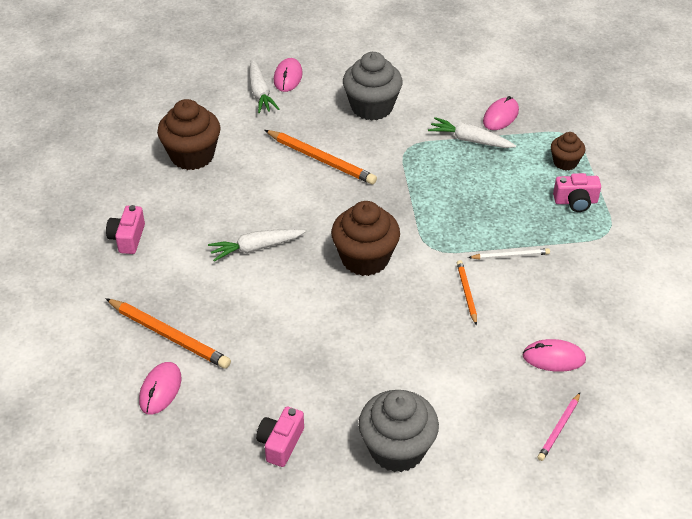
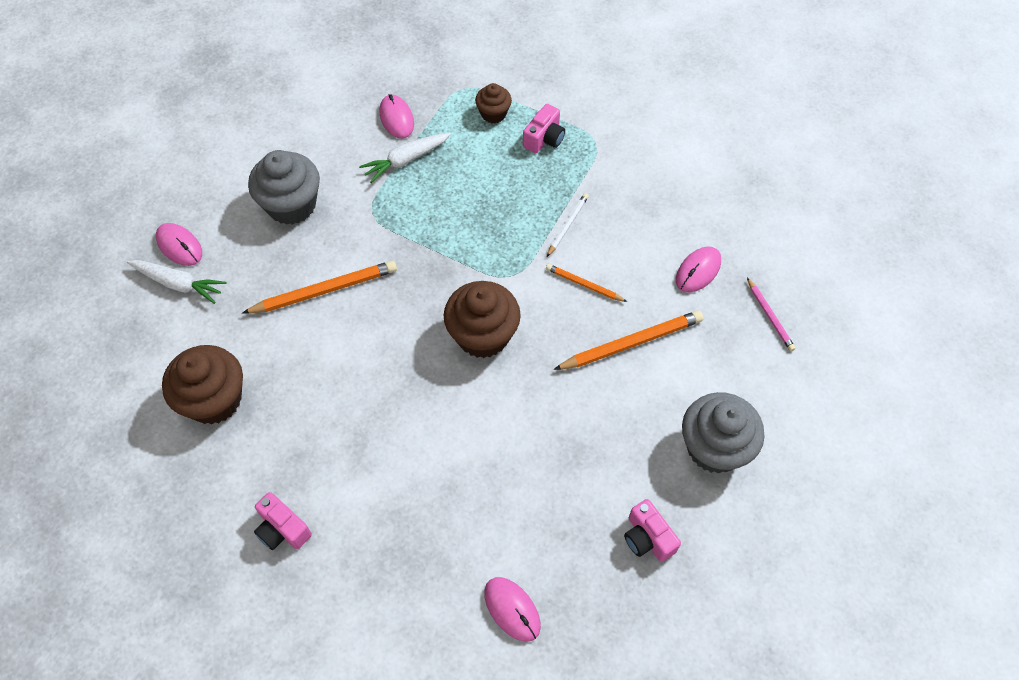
camera: 55 degrees left, 15 degrees up
(169, 336) = (449, 562): orange pencil -> orange pencil (631, 343)
(256, 248) = (395, 418): white carrot -> none

